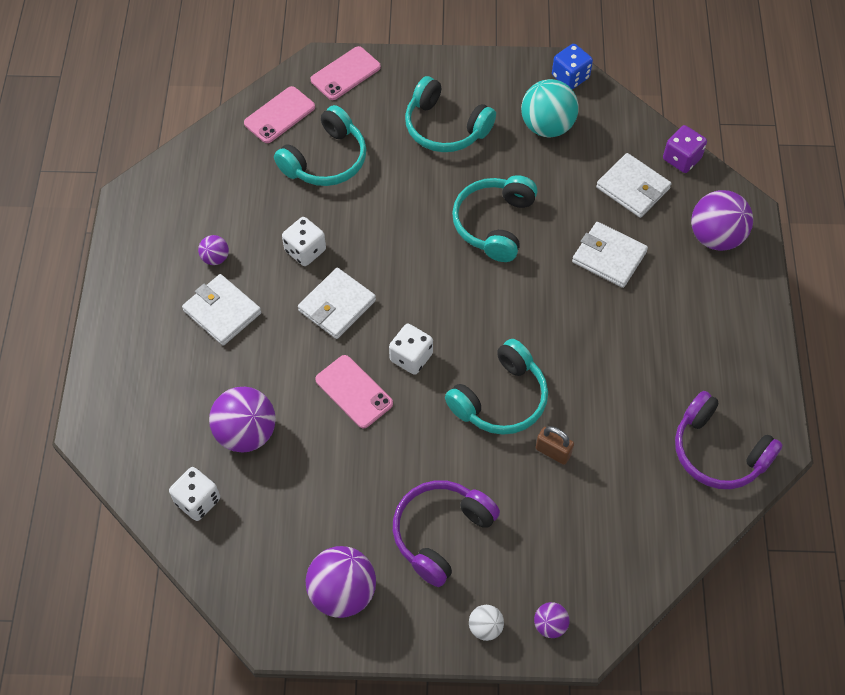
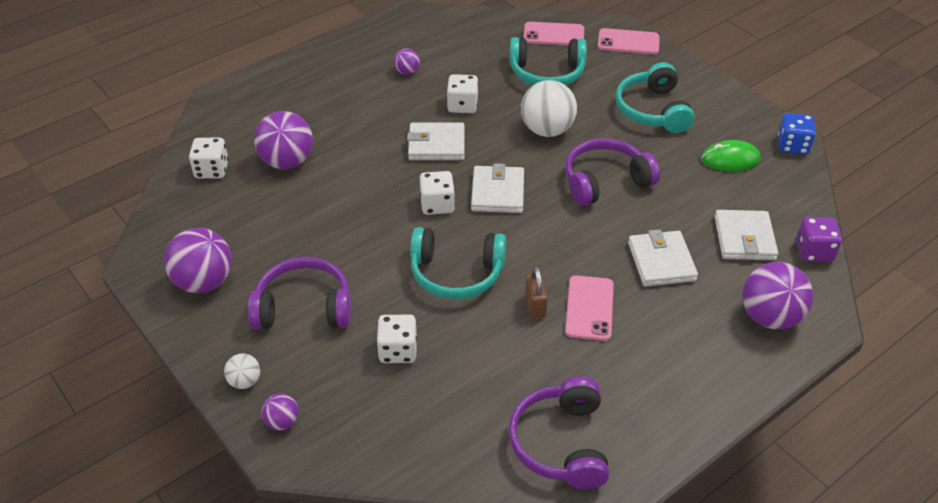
camera: 50 degrees right, 15 degrees down
(222, 312) = (369, 98): white wallet -> white wallet (497, 192)
(354, 391) = (376, 193): pink phone -> pink phone (589, 308)
(397, 215) = (547, 130): none -> white ball
(494, 224) = (605, 181): turquoise headphones -> purple headphones
(545, 496) = (398, 351): none -> white dice
(547, 126) = (730, 159): turquoise ball -> green mouse
(553, 452) = (443, 332): brown padlock -> brown padlock (535, 306)

